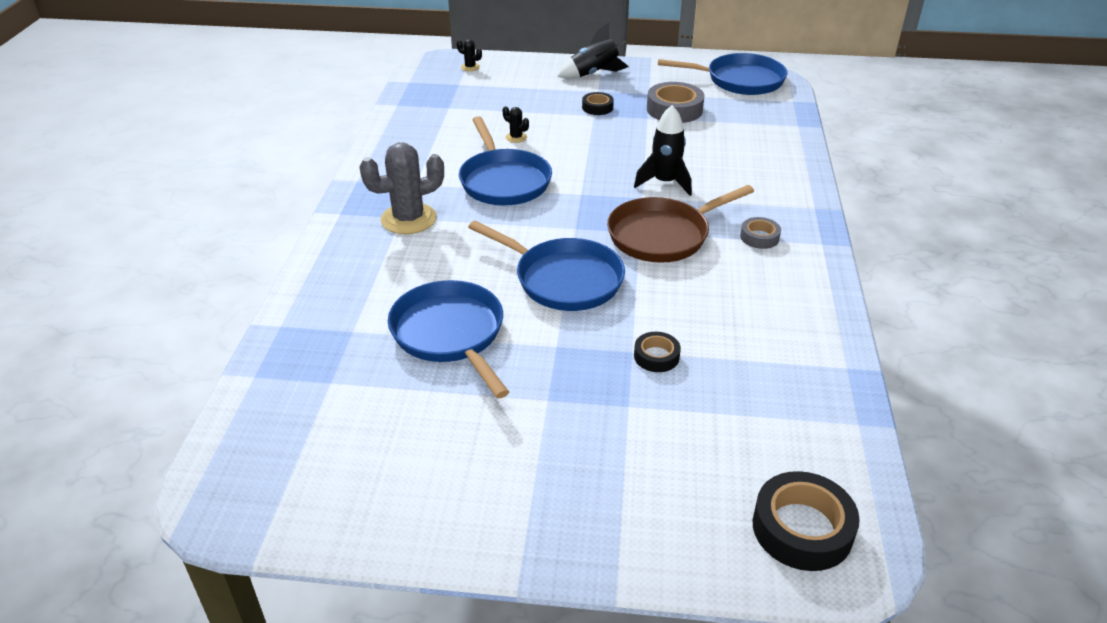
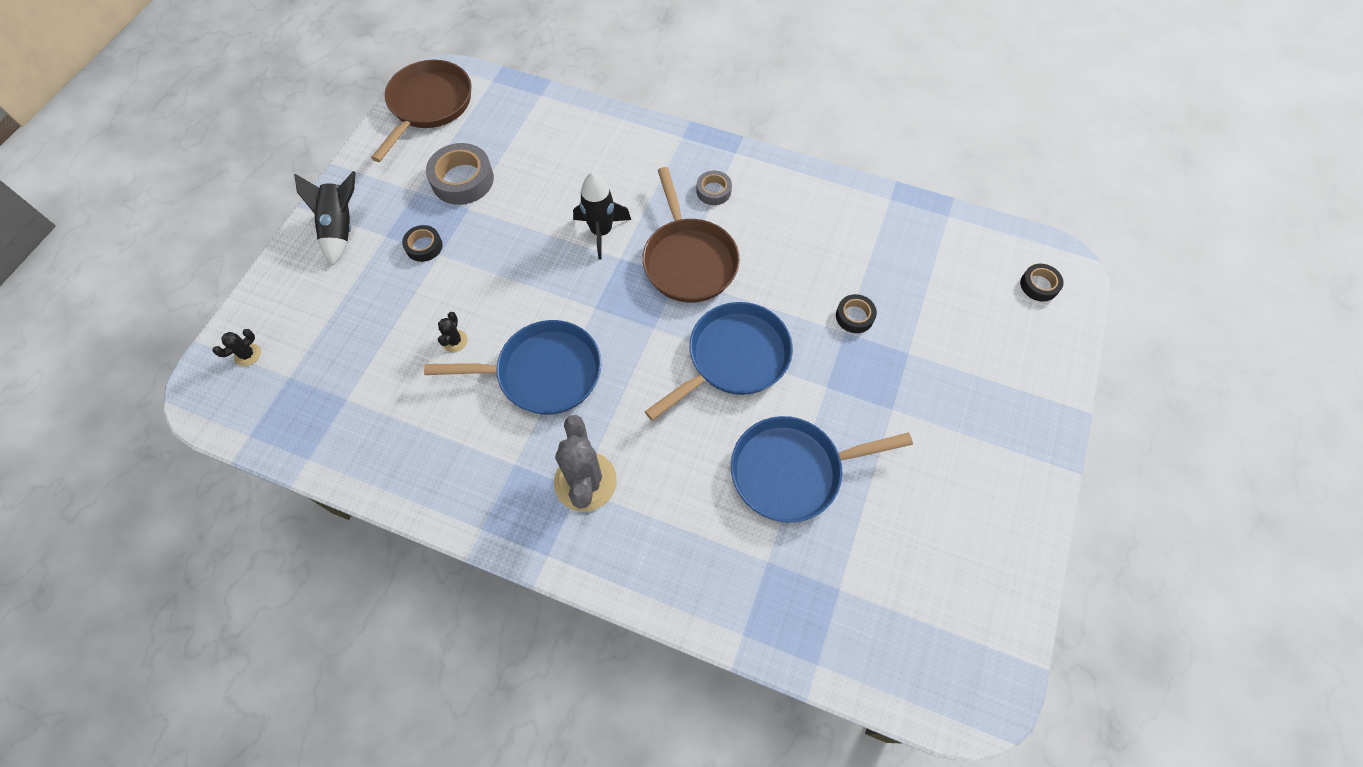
camera: 75 degrees left, 25 degrees up
(516, 137) = (454, 341): black cactus -> black cactus turned 45 degrees counterclockwise
(740, 80) = (429, 105): blue pan -> brown pan
(802, 528) = (1039, 285): black tape -> black tape, size x0.56

